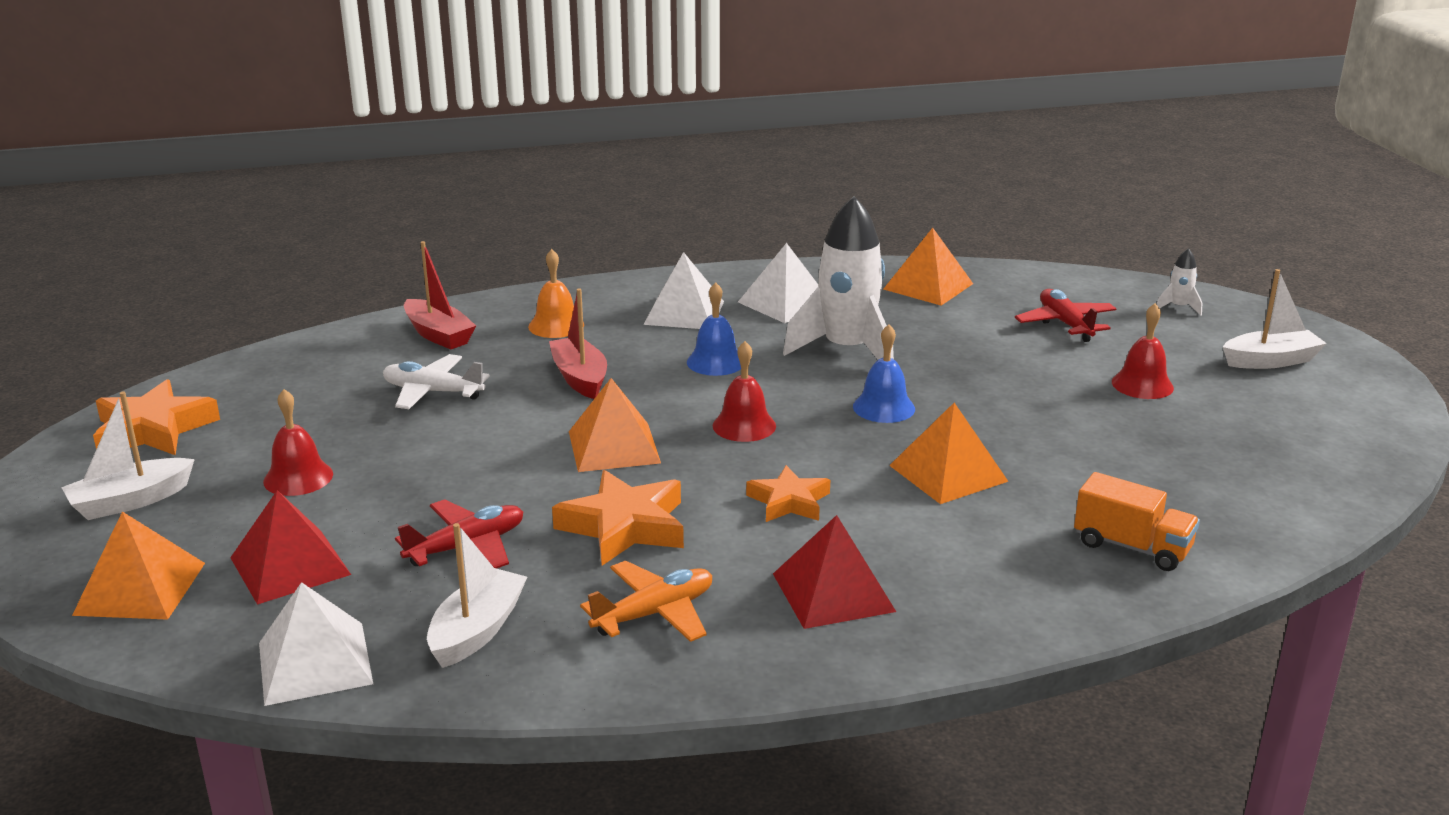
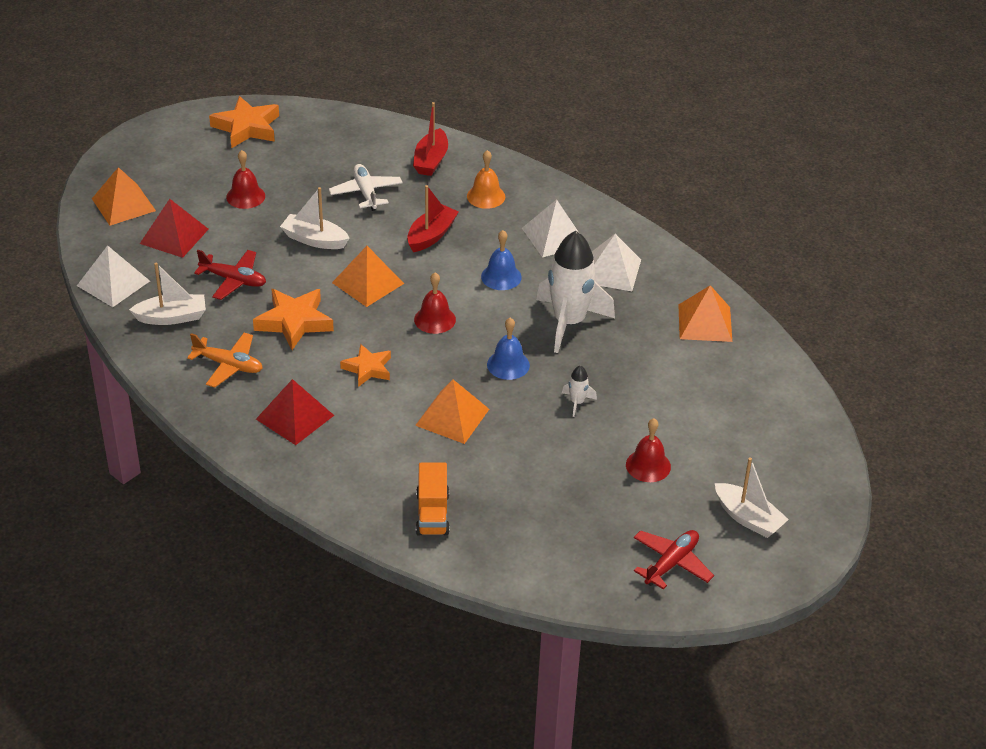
camera: 55 degrees right, 15 degrees up
(130, 501) = (183, 160): white boat -> white boat (314, 240)
(1065, 324) = (709, 404): red plane -> red plane (671, 563)
(1178, 307) = (796, 451): white rocket -> white rocket (577, 402)

